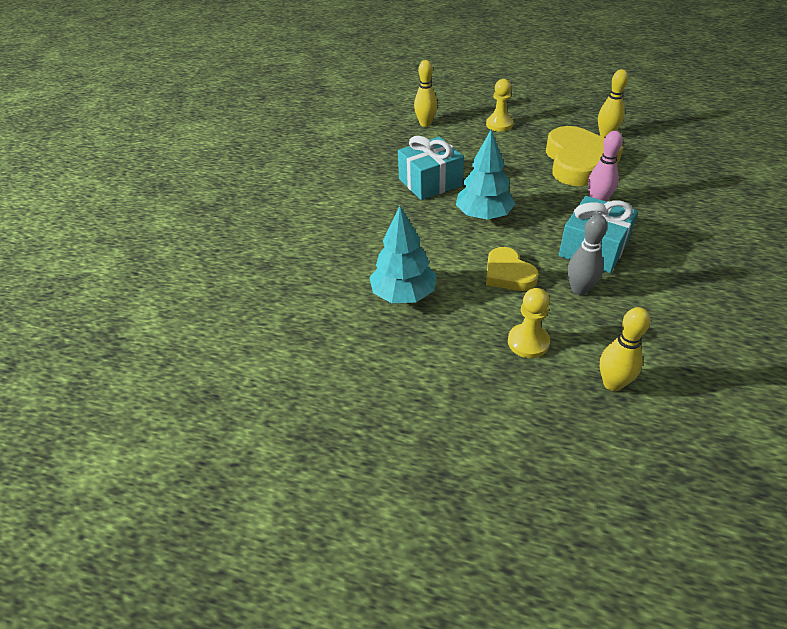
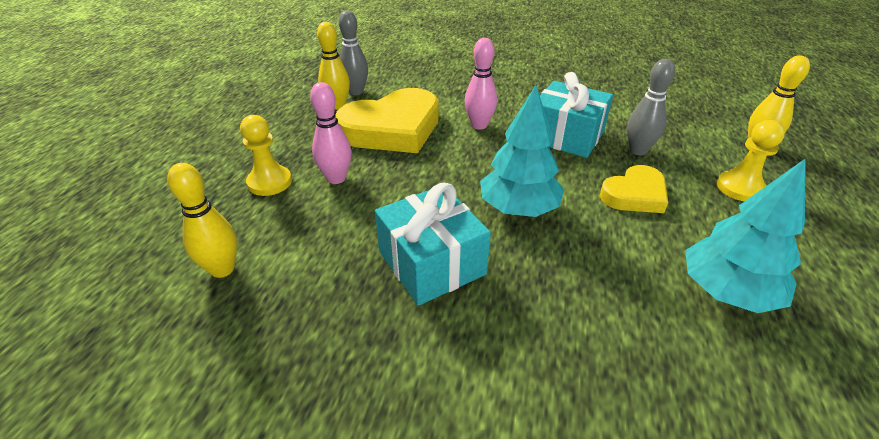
camera: 95 degrees left, 5 degrees down
(507, 145) = (336, 178): none -> pink bowling pin
(578, 162) = (392, 129): yellow heart -> yellow heart turned 150 degrees clockwise
(634, 141) = (356, 92): none -> grey bowling pin

